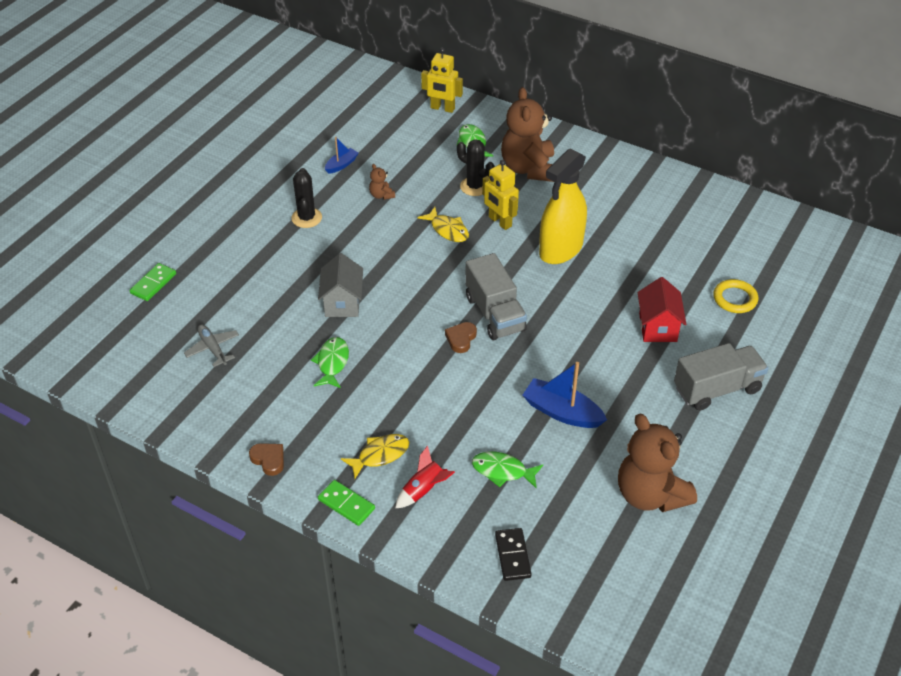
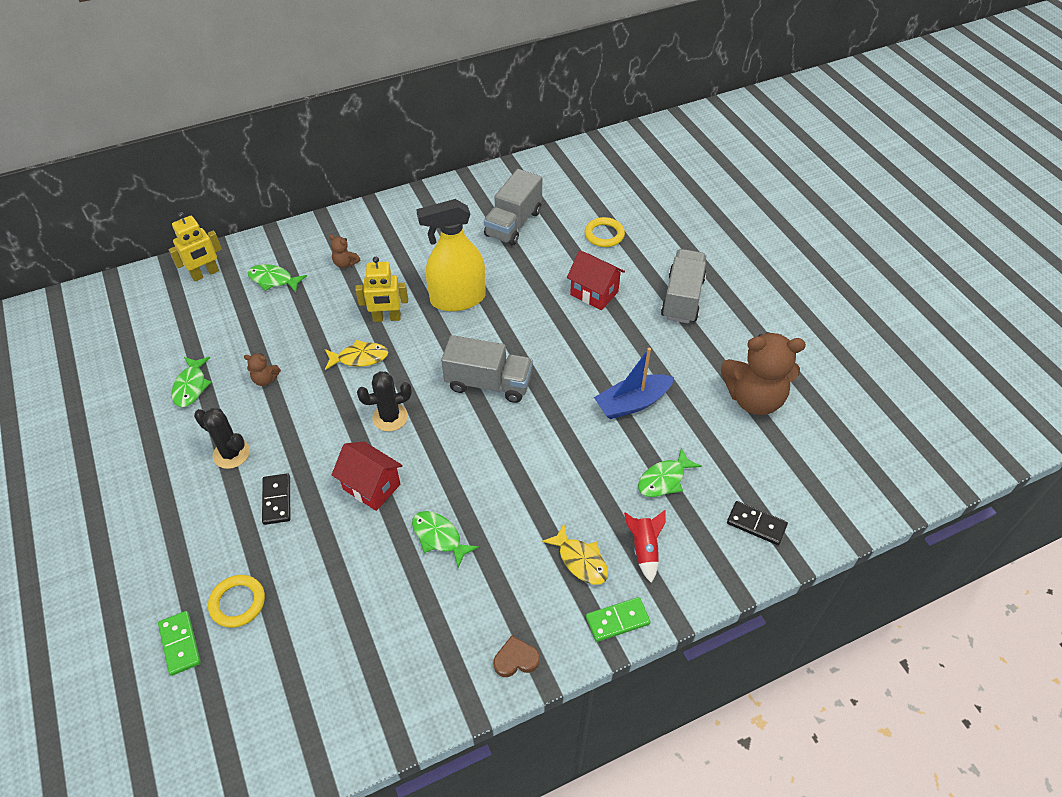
camera: 55 degrees left, 5 degrees up
(201, 292) = (237, 603): none -> yellow ring
(213, 348) = (327, 633): grey plane -> none
(290, 262) = (277, 500): none -> black domino
(341, 165) = (191, 386): blue boat -> green fish
(342, 303) = (371, 487): grey house -> red house
(380, 455) = (580, 560): yellow fish -> yellow fish turned 135 degrees clockwise
(461, 339) = (496, 423): brown heart -> none
(475, 186) = (327, 309): black cactus -> black cactus (390, 417)
(529, 169) = (345, 263): brown teddy bear -> brown teddy bear, size x0.42
(561, 249) = (458, 299): yellow spray bottle -> yellow spray bottle turned 90 degrees clockwise
(680, 236) = (513, 223): none -> grey truck

